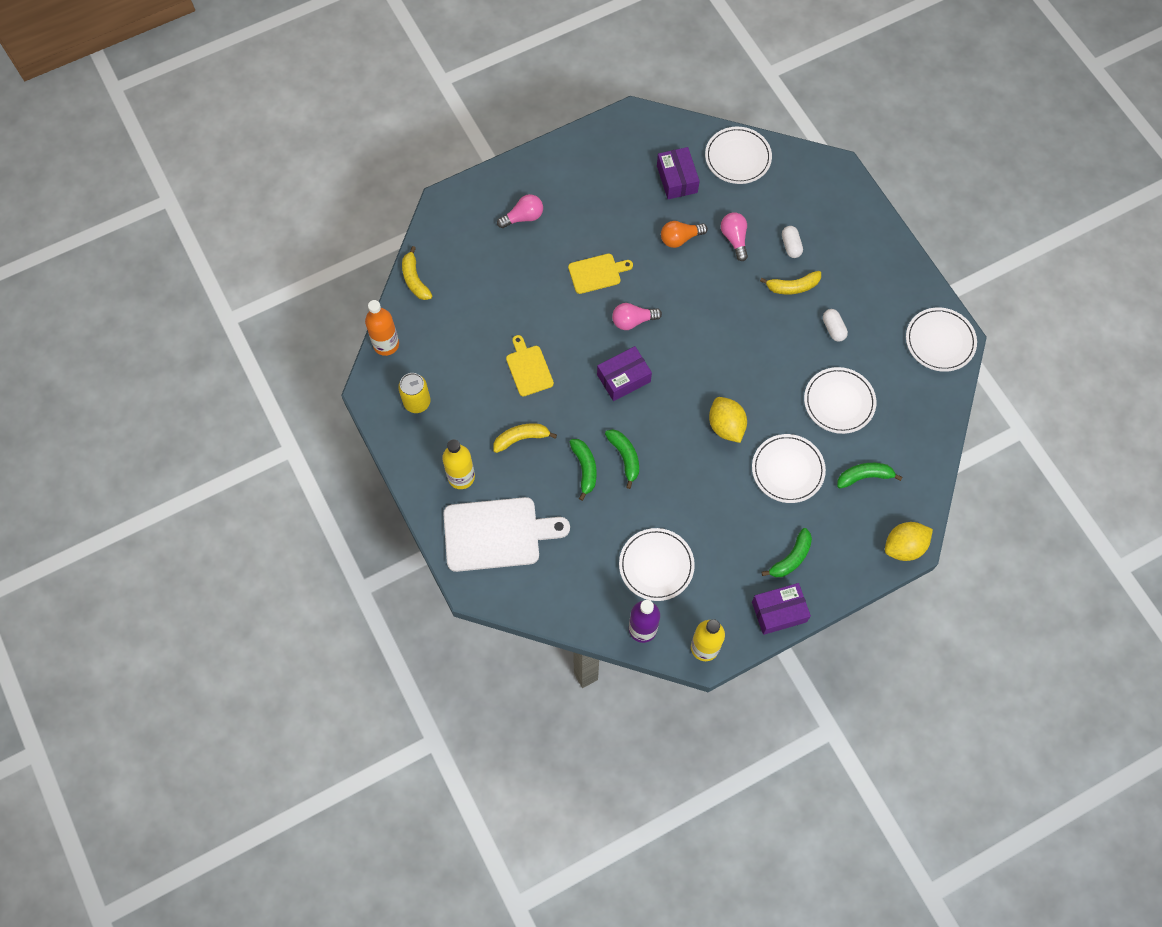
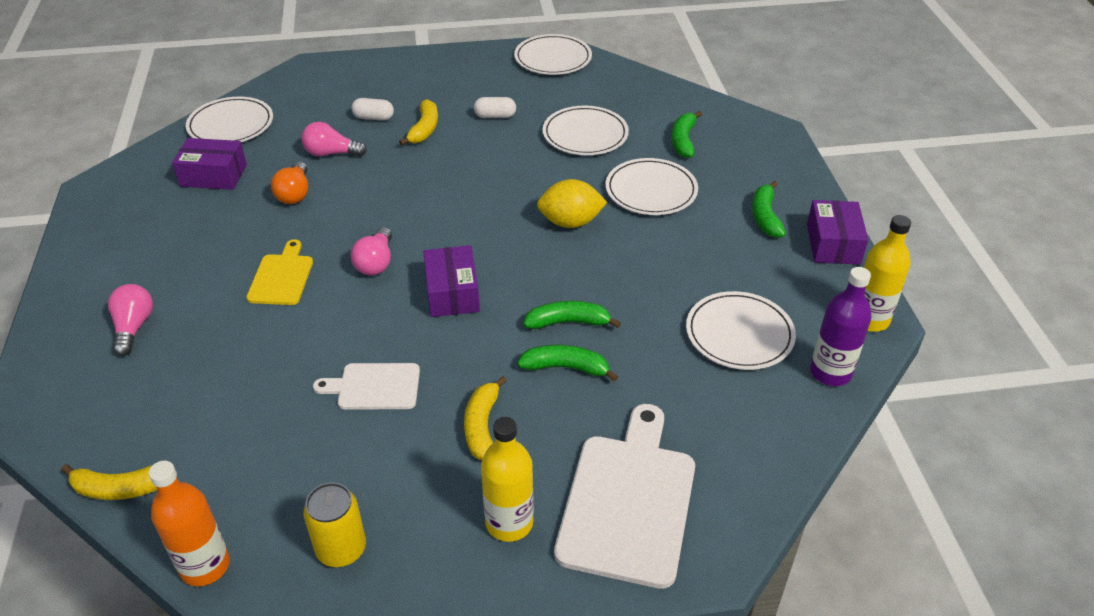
camera: 70 degrees left, 25 degrees down
(528, 368) = (374, 387): yellow cutting board -> white cutting board
(791, 558) = (765, 217): green banana -> green banana turned 150 degrees counterclockwise
(904, 547) = (777, 136): yellow lemon -> none

